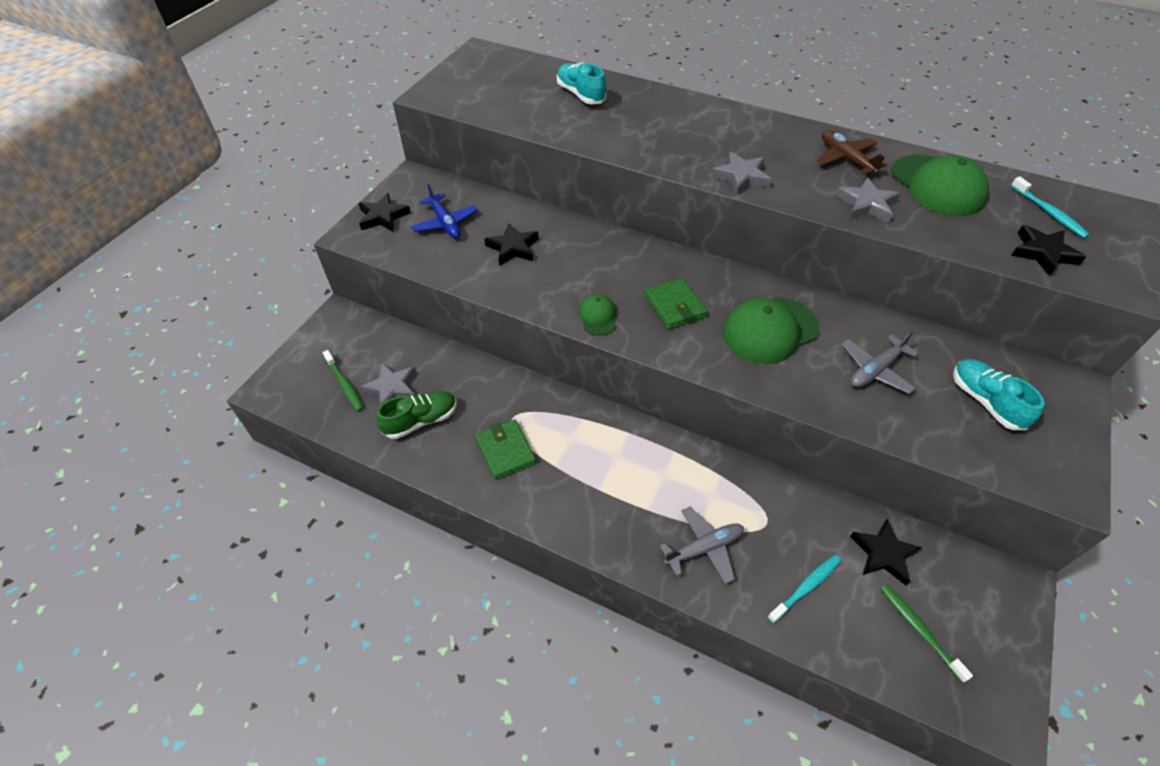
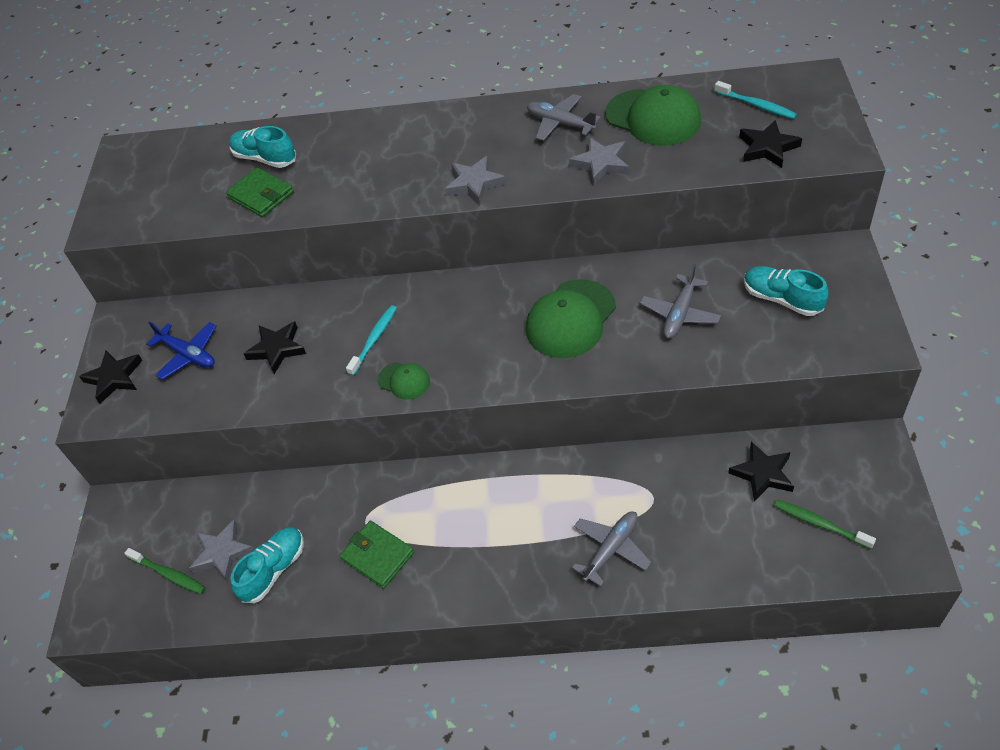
camera: 20 degrees left, 0 degrees up
(421, 421) = (274, 570): green shoe -> turquoise shoe
(598, 316) = (404, 381): green cap -> green cap turned 150 degrees clockwise
(674, 306) = (471, 336): green wallet -> green wallet (261, 195)
(806, 587) = (713, 537): turquoise toothbrush -> turquoise toothbrush (374, 339)
(845, 159) = (560, 123): brown plane -> grey plane

